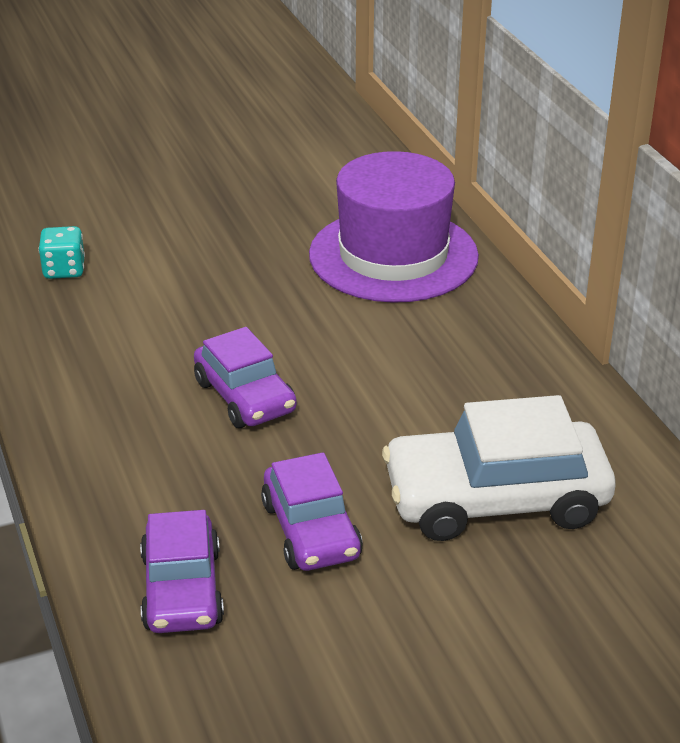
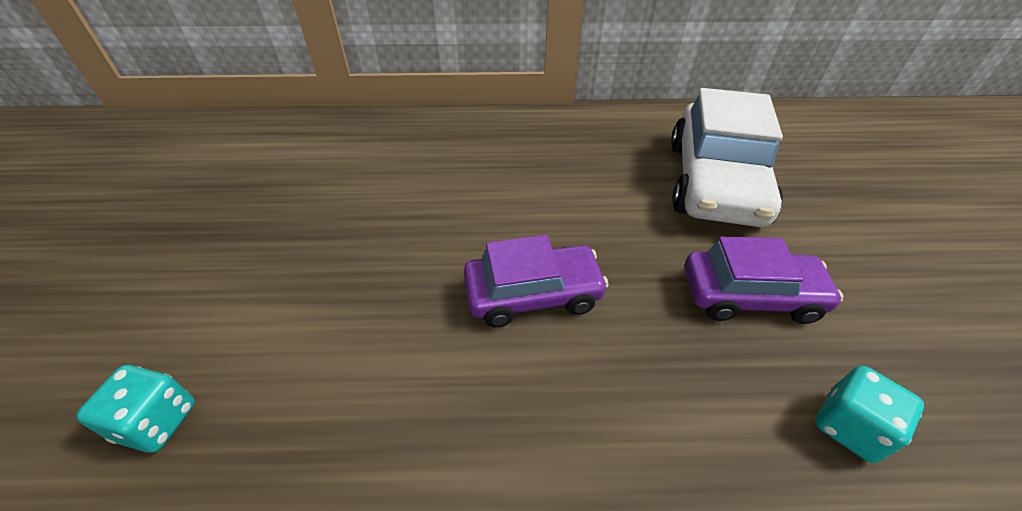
camera: 70 degrees left, 10 degrees up
(182, 589) = (849, 427): purple car -> turquoise dice
(393, 255) = (378, 151): purple hat -> none

